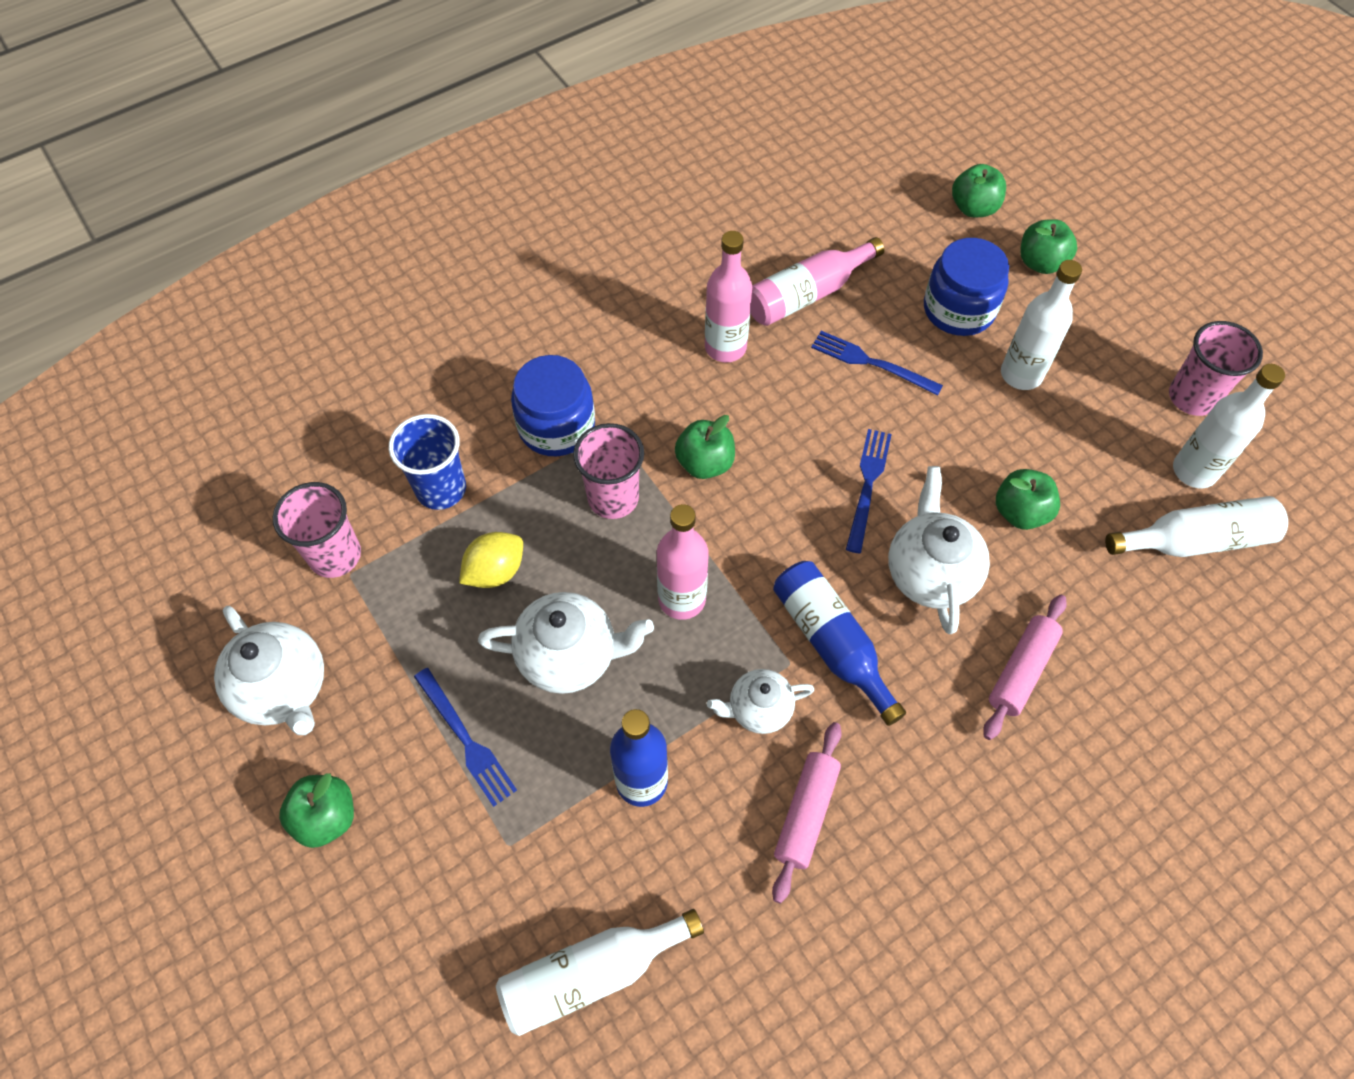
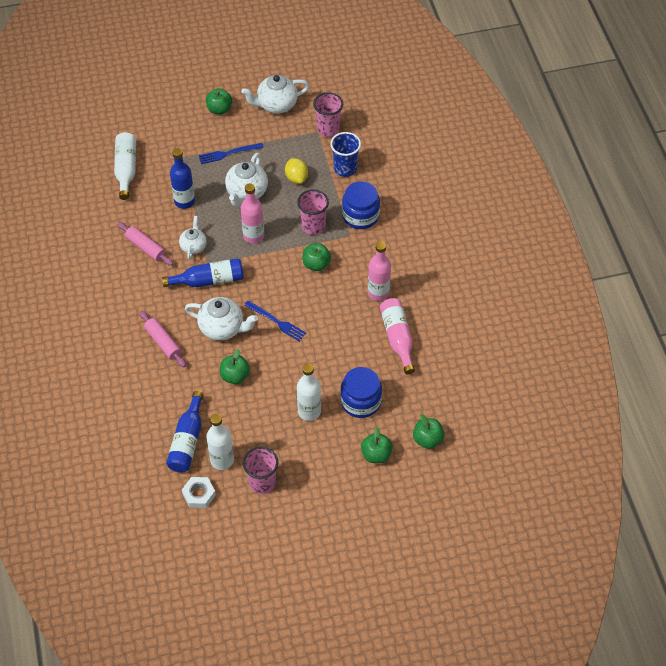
camera: 110 degrees right, 5 degrees down
(872, 363) = (343, 350): blue fork -> none
(1195, 540) = (187, 440): white bottle -> blue bottle
(1278, 482) = (199, 494): none -> white nut

